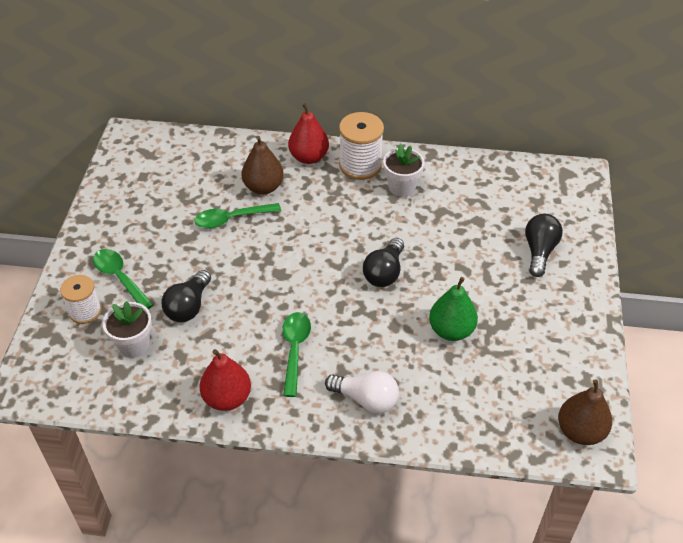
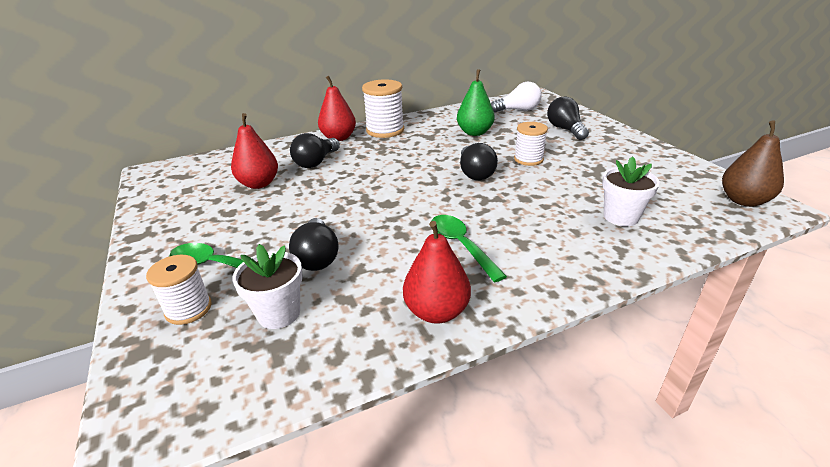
camera: 30 degrees left, 15 degrees down
(199, 196) = (259, 184): none -> red pear
(231, 219) = (304, 187): green spoon -> none
(263, 187) = (316, 162): brown pear -> black light bulb
(366, 399) = (569, 252): white light bulb -> white light bulb (518, 110)
(402, 187) = (430, 131): white flower pot -> white flower pot (621, 217)
(451, 278) = (528, 159): none -> white spool
(451, 330) = (570, 184): green pear -> green pear (474, 133)

